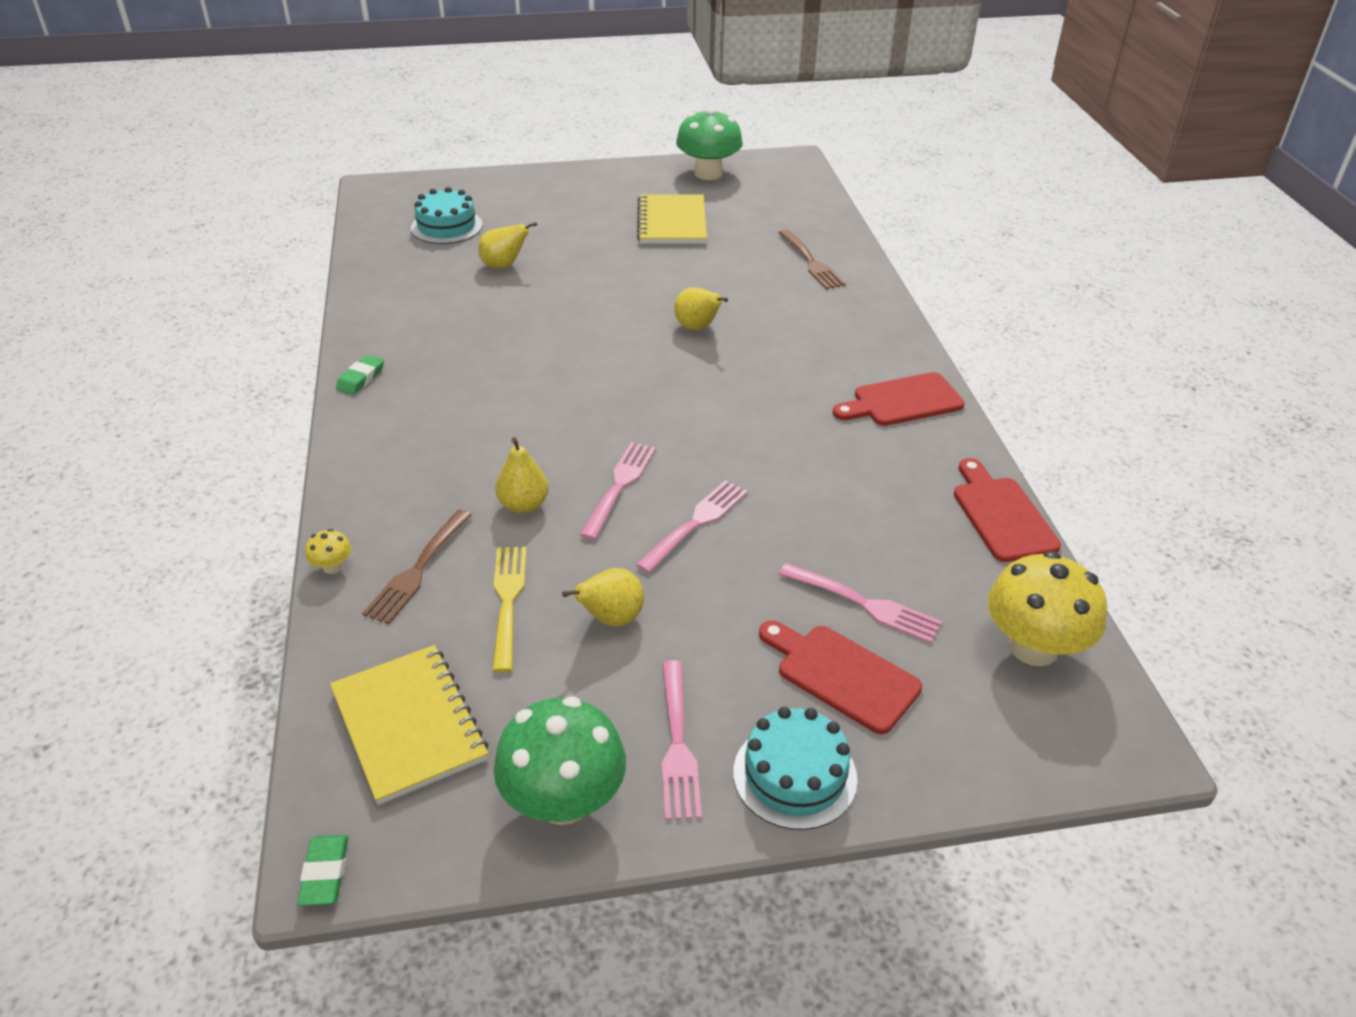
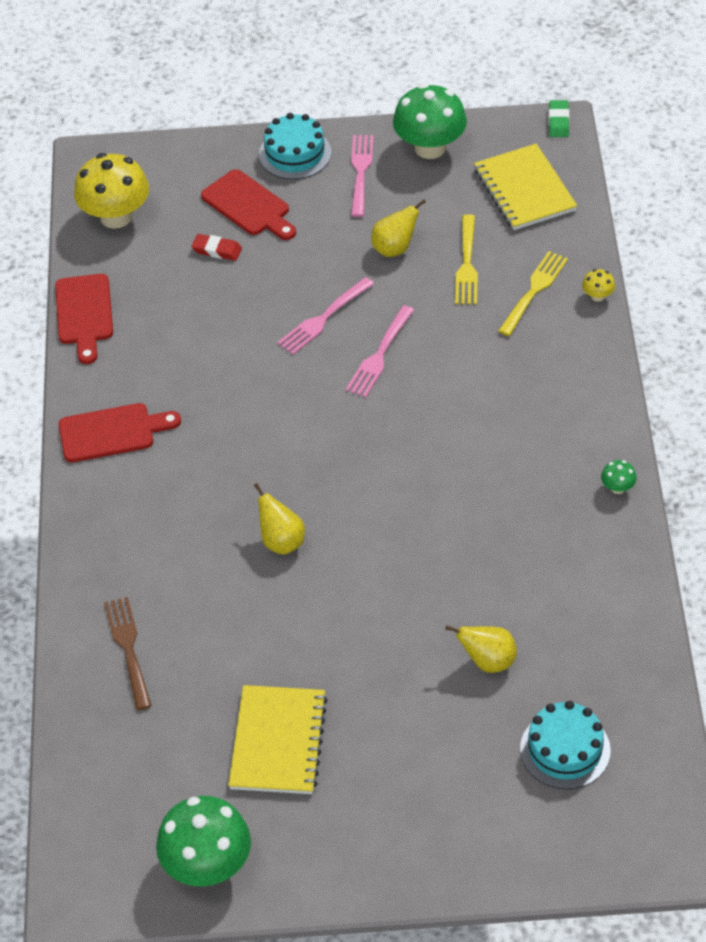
camera: 170 degrees left, 10 degrees up
(361, 378) = (617, 488): green eraser -> green mushroom
(417, 569) = (534, 291): brown fork -> yellow fork
(523, 505) = (457, 341): yellow pear -> none
(864, 604) = (217, 250): pink fork -> red eraser

